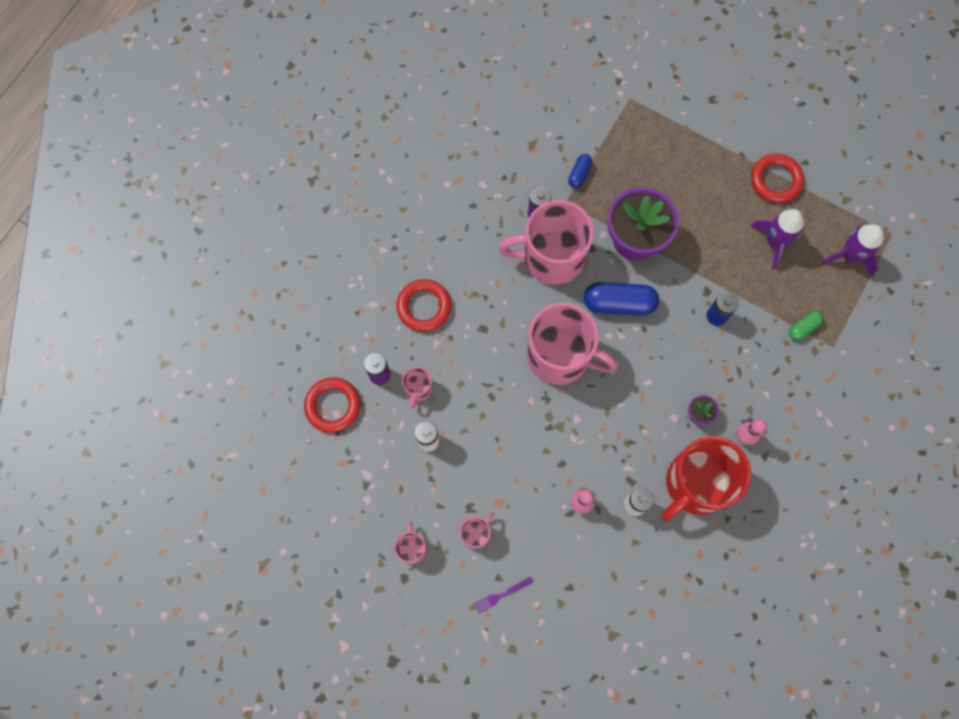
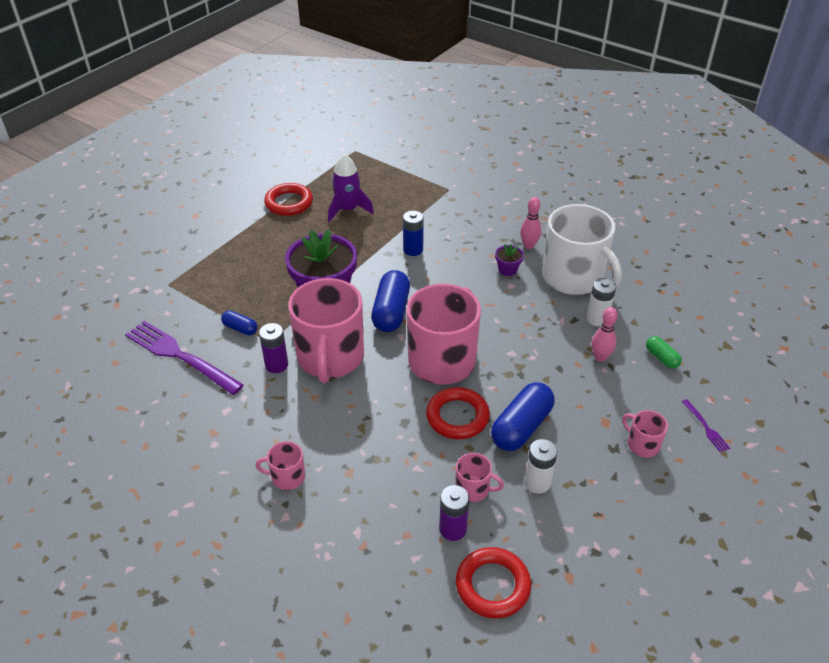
camera: 85 degrees left, 30 degrees down
(412, 548) = (667, 506): pink mug -> pink mug (287, 477)
(424, 307) = (369, 477): red ring -> red ring (457, 417)
(486, 428) = (521, 427): none -> blue capsule
(539, 133) = (180, 356): none -> purple fork
(696, 484) = (574, 278): red mug -> white mug
(803, 328) = (430, 203): green capsule -> green capsule (661, 358)
(850, 256) = (370, 172): purple rocket -> none

